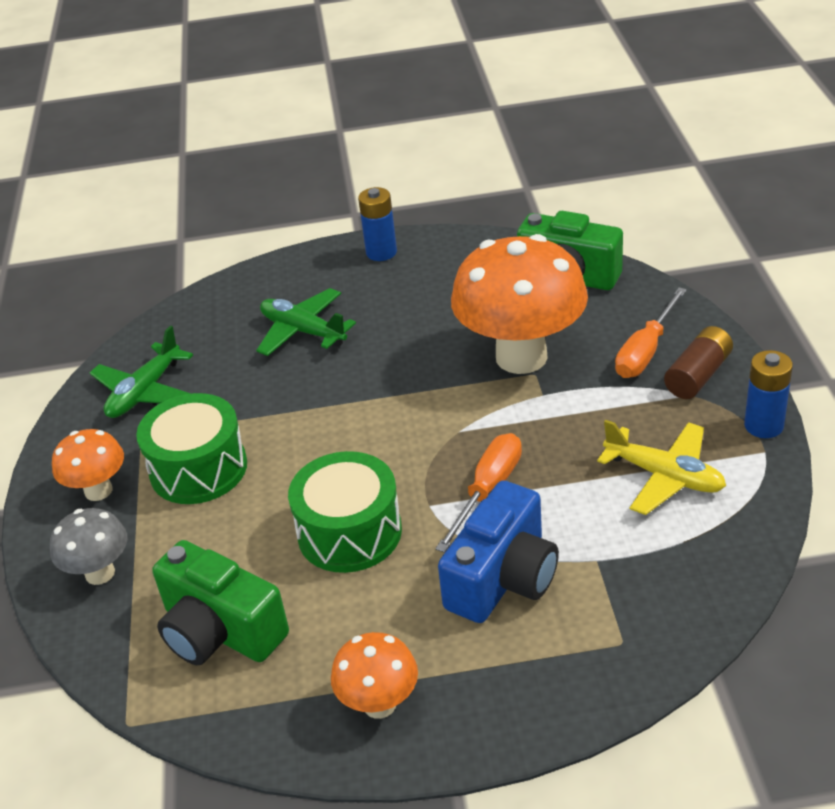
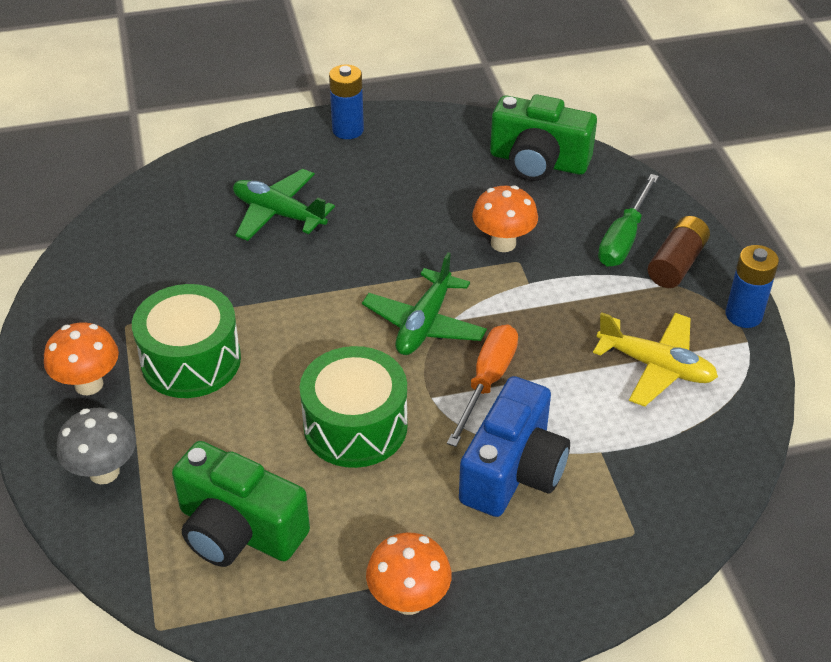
camera: 10 degrees left, 5 degrees up
(145, 392) = (122, 278): green plane -> green plane (424, 324)
(521, 357) = (503, 243): orange mushroom -> orange mushroom, size x0.50
(645, 351) = (623, 238): orange screwdriver -> green screwdriver

